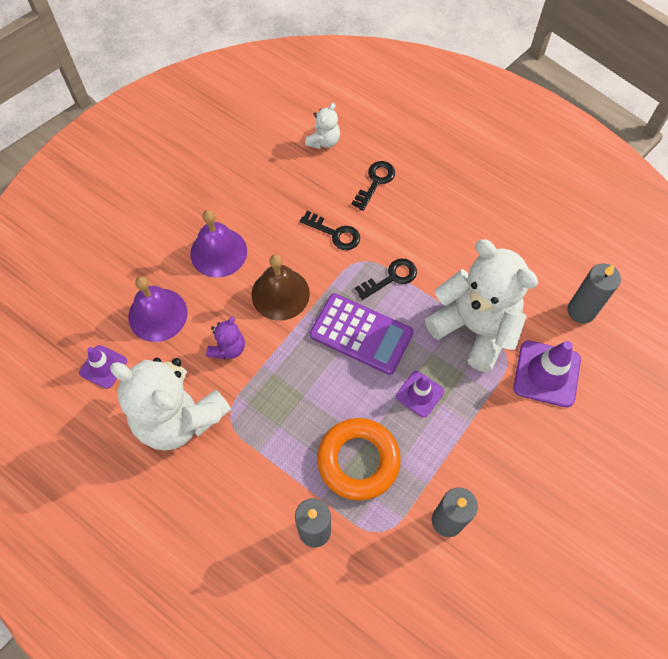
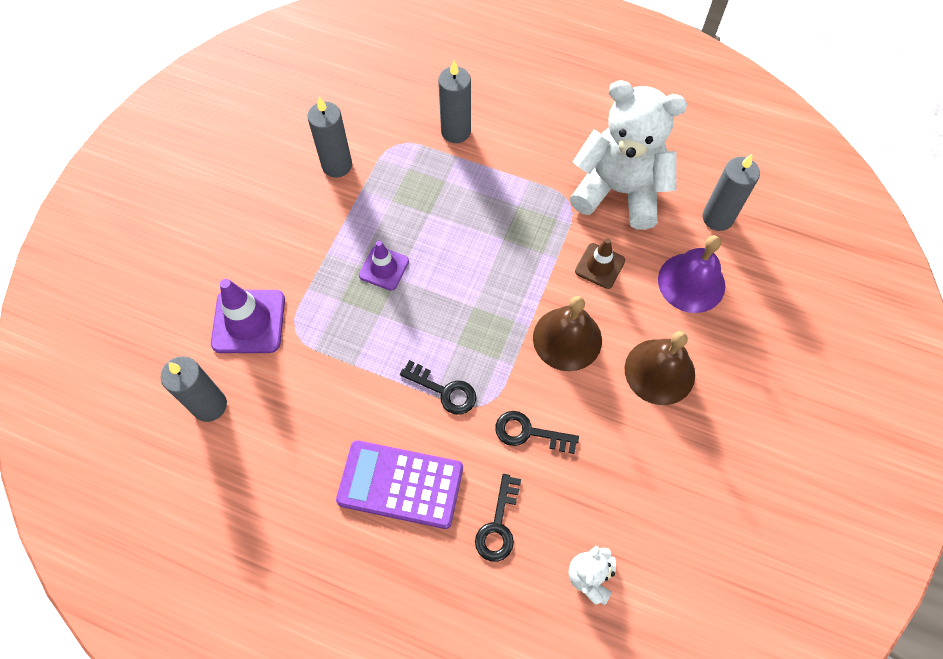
camera: 165 degrees right, 0 degrees up
(103, 367) = (717, 218): purple traffic cone -> grey candle
(218, 252) = (659, 371): purple bell -> brown bell
(228, 348) = (600, 266): purple teddy bear -> brown traffic cone
(358, 460) = (431, 194): orange ring -> none
(361, 334) = (462, 315): purple calculator -> purple calculator (400, 484)
(391, 278) = (444, 390): black key -> black key turned 105 degrees counterclockwise
(475, 328) = (334, 354): white teddy bear -> none

